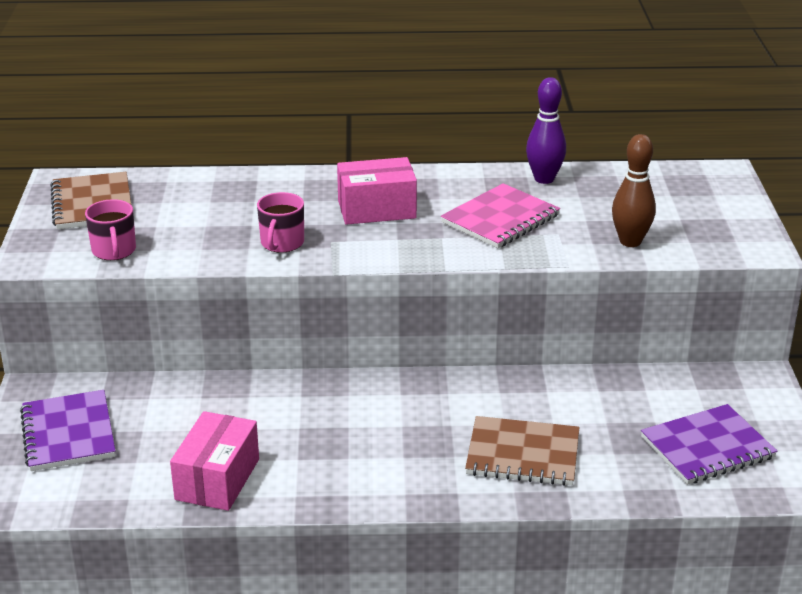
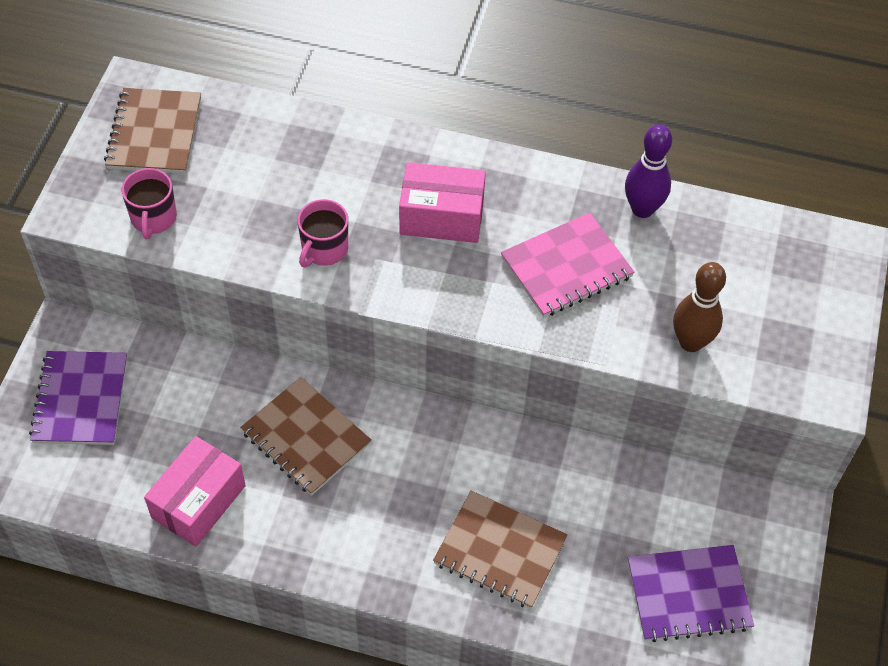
camera: 15 degrees right, 25 degrees up
(302, 417) = (305, 438): none -> brown notebook

